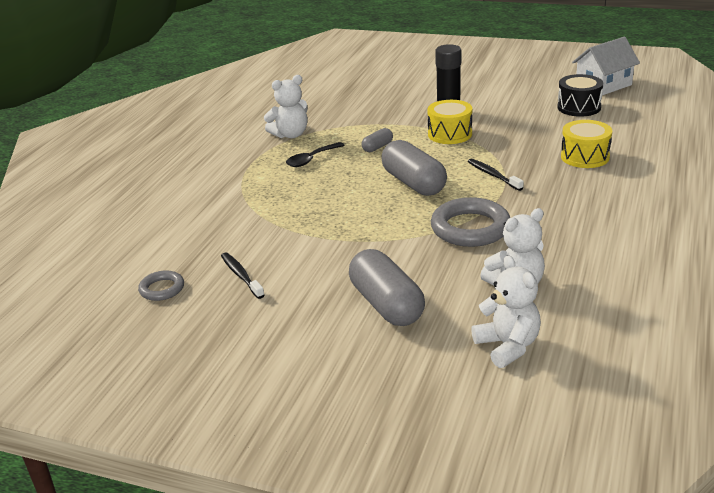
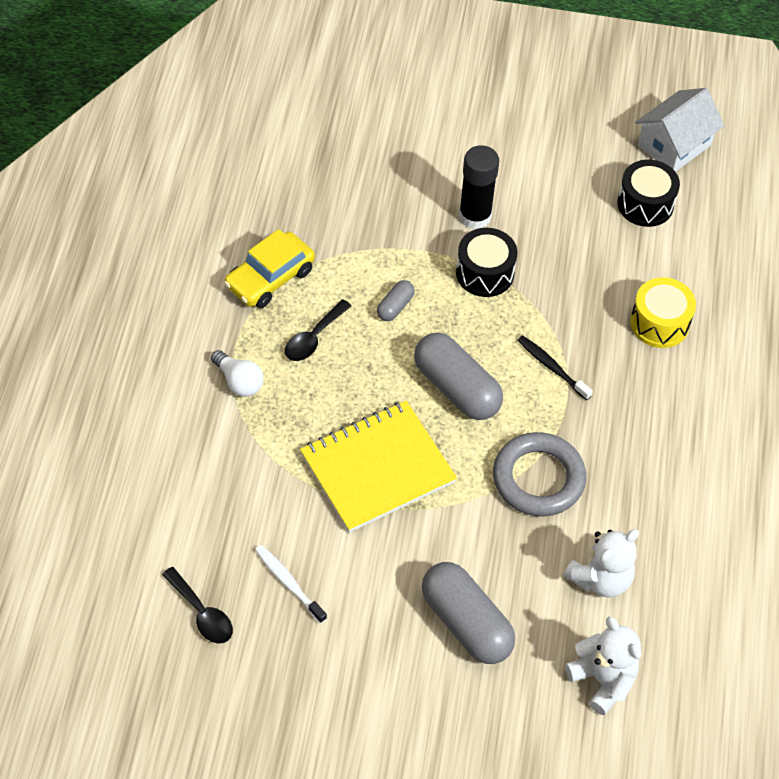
camera: 15 degrees left, 25 degrees up
(162, 289) = (201, 613): grey ring -> black spoon
(241, 276) = (288, 583): black toothbrush -> white toothbrush
(247, 177) = (239, 381): none -> white light bulb
(290, 135) = (270, 278): white teddy bear -> yellow car
(338, 219) = (377, 468): none -> yellow notebook
(450, 134) = (485, 273): yellow drum -> black drum

